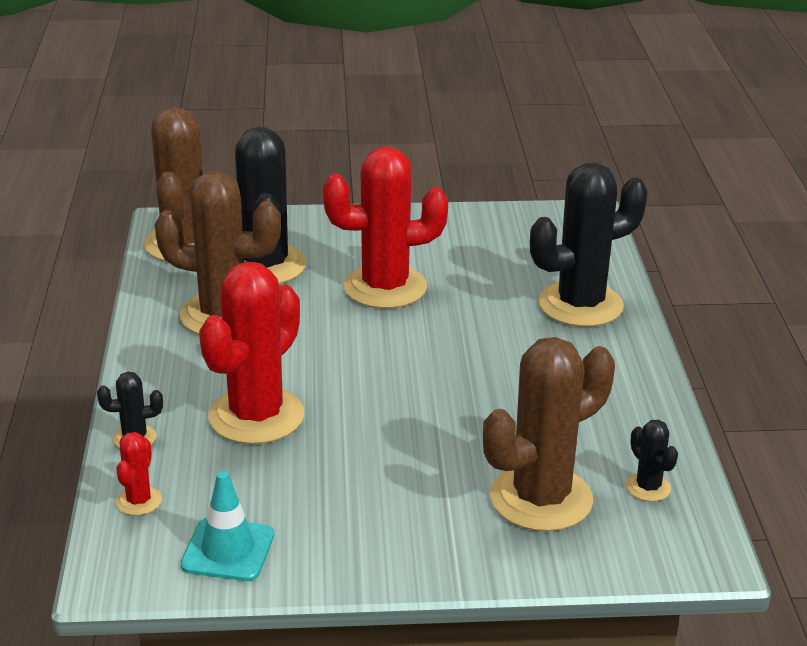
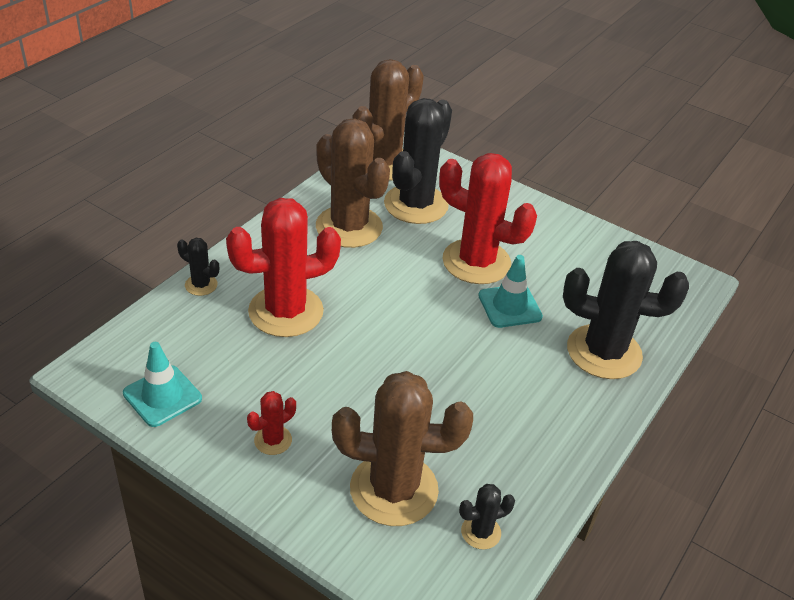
camera: 35 degrees right, 10 degrees up
(139, 501) = (154, 330): red cactus -> red cactus (273, 440)
(460, 308) = (509, 306): none -> turquoise traffic cone
(648, 487) = (481, 532): black cactus -> black cactus turned 60 degrees clockwise

